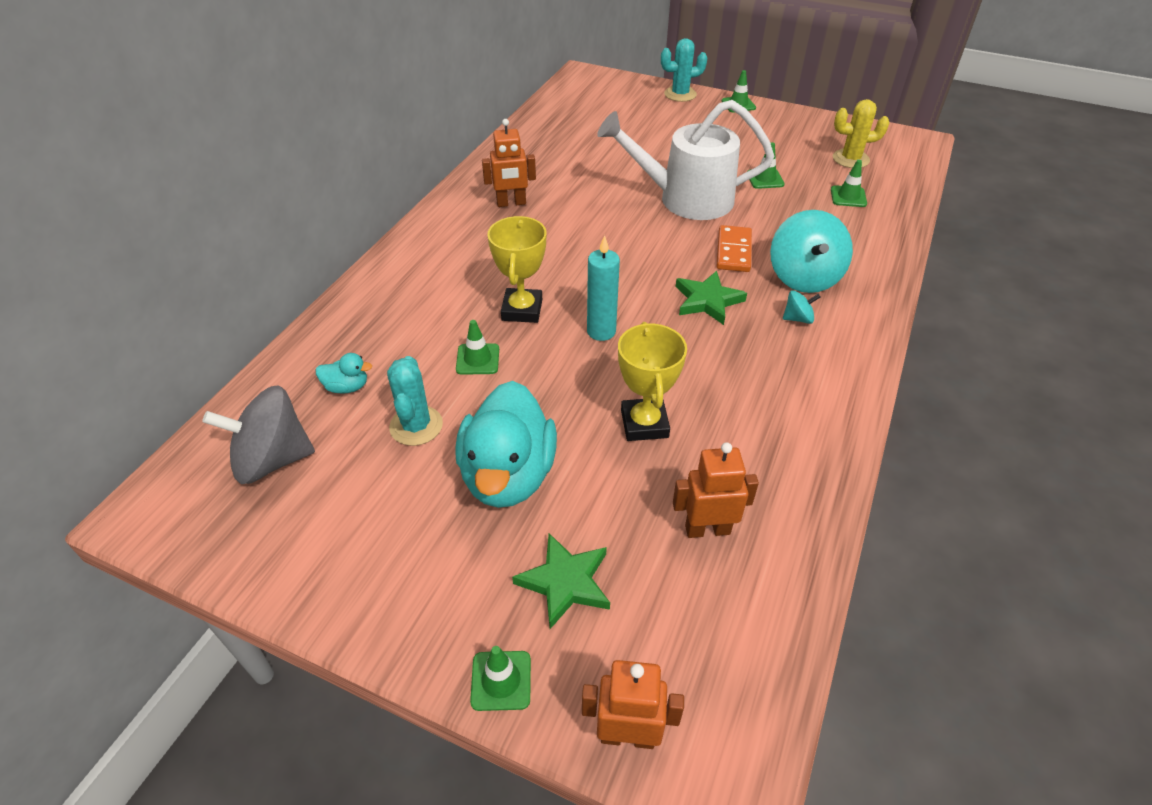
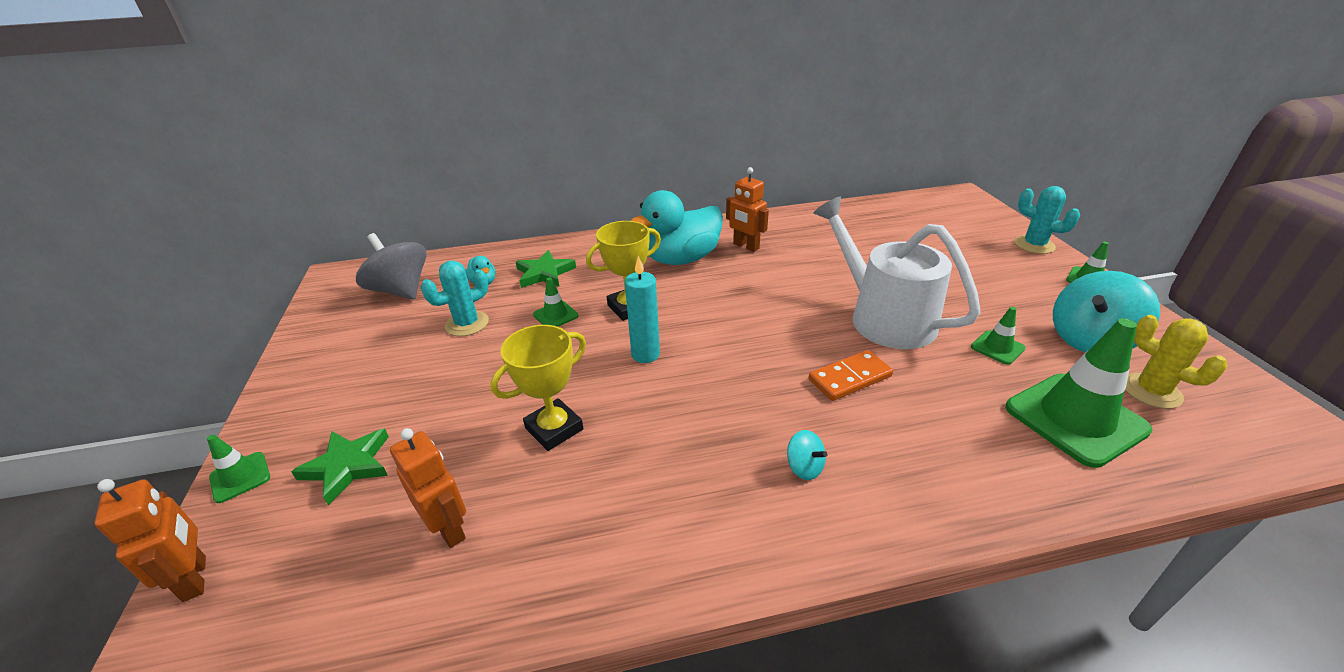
camera: 55 degrees right, 10 degrees down
(508, 475) = (445, 385): turquoise duck -> turquoise duck (681, 259)
(707, 301) = (755, 394): green star -> green star (545, 273)
(804, 277) = (878, 443): turquoise spinning top -> turquoise spinning top (1090, 339)
(848, 197) = (1075, 419): green traffic cone -> green traffic cone, size x2.14

